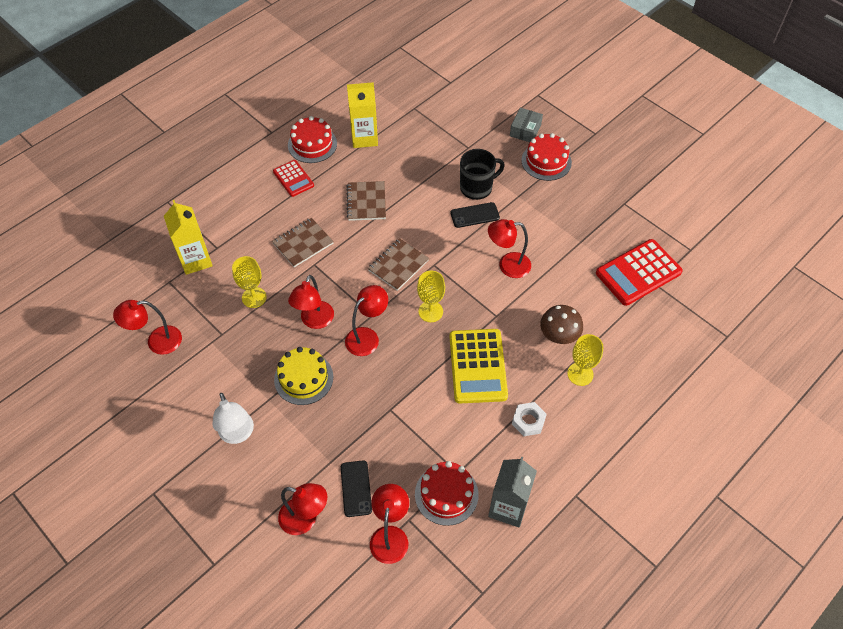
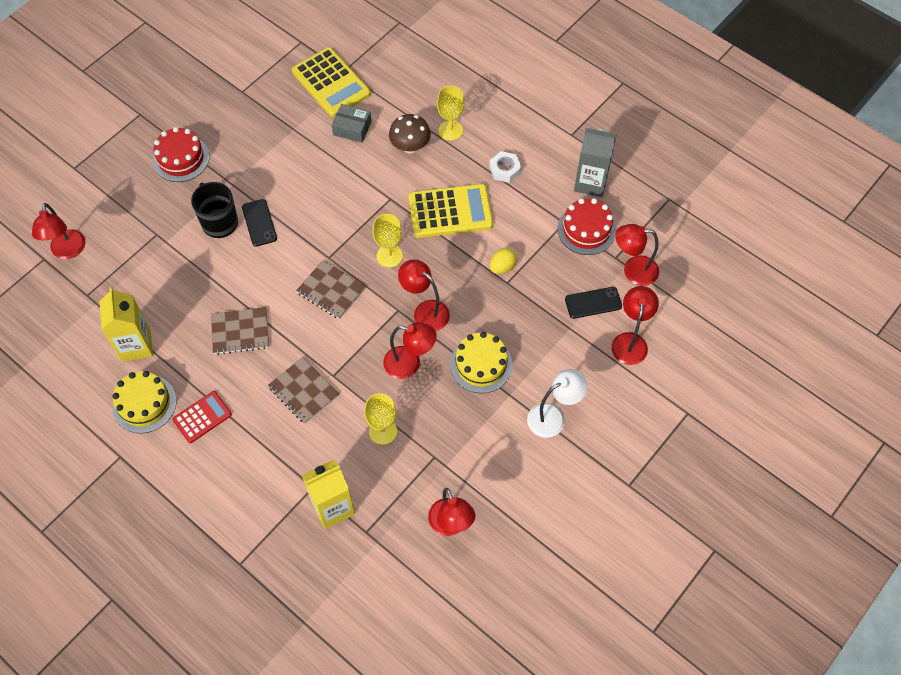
camera: 95 degrees left, 5 degrees up
(312, 144) = (144, 404): red cake -> yellow cake
(408, 407) = (502, 267): none -> yellow egg
(507, 265) = (326, 190): red lamp -> red lamp (67, 251)
(525, 130) = (132, 179): grey box -> grey box (352, 128)
(638, 273) = (331, 83): red calculator -> yellow calculator

